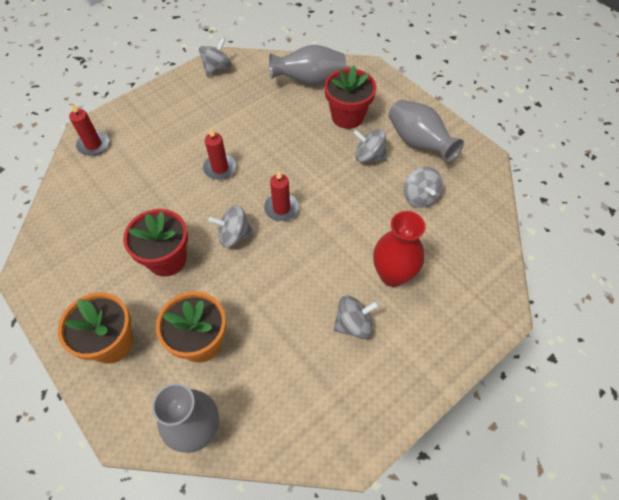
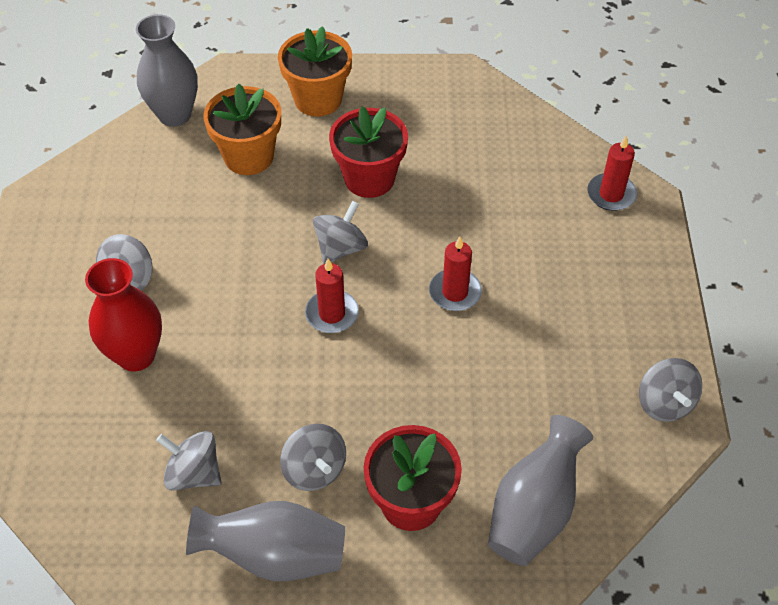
camera: 130 degrees right, 5 degrees down
(369, 156) = (314, 469): grey spinning top -> grey spinning top turned 90 degrees clockwise

